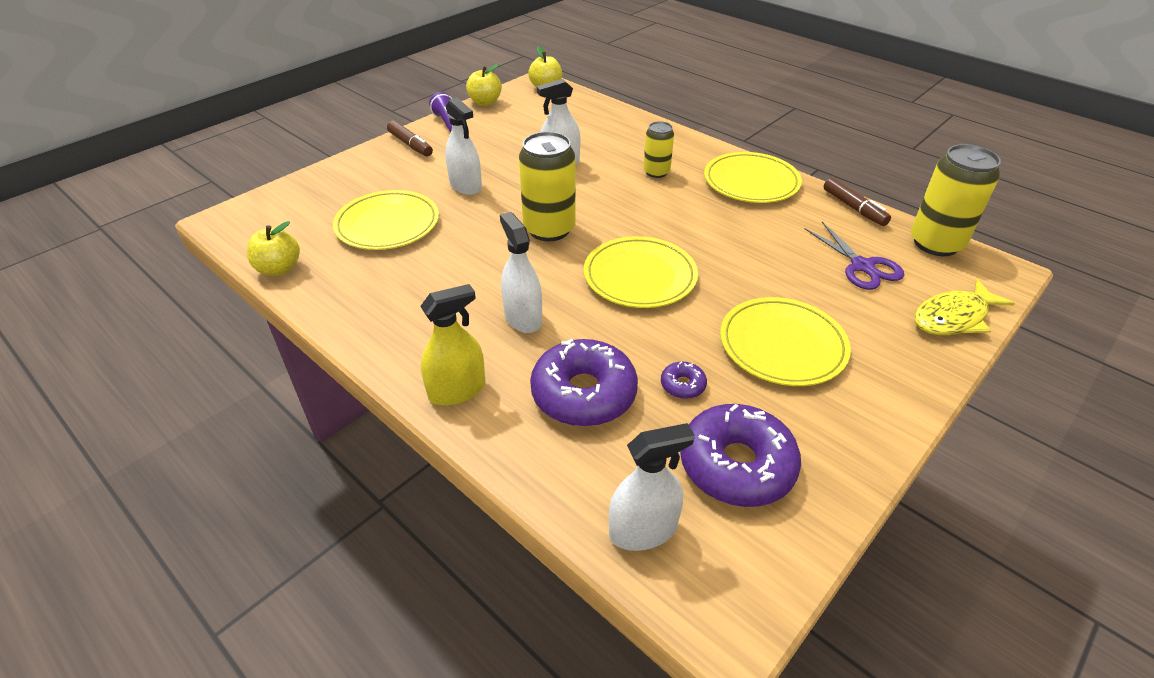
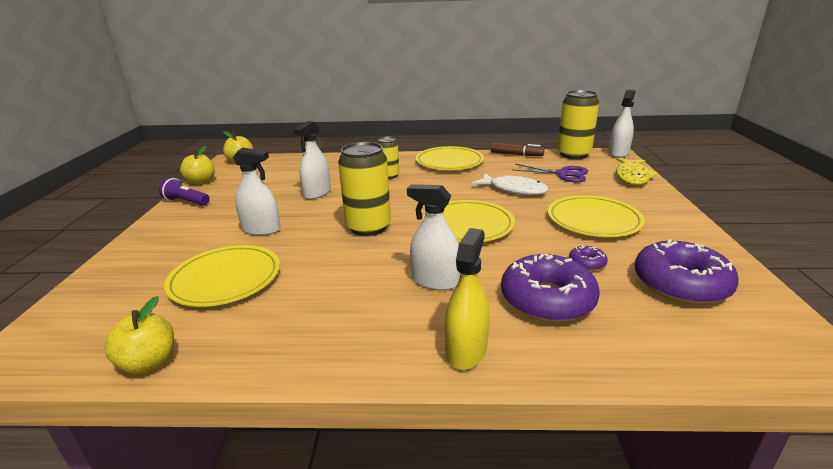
camera: 40 degrees left, 15 degrees down
(410, 145) = (168, 224): brown marker -> none
(643, 530) = (710, 348): white spray bottle -> white spray bottle (618, 153)
(761, 258) = (514, 189): none -> white fish

